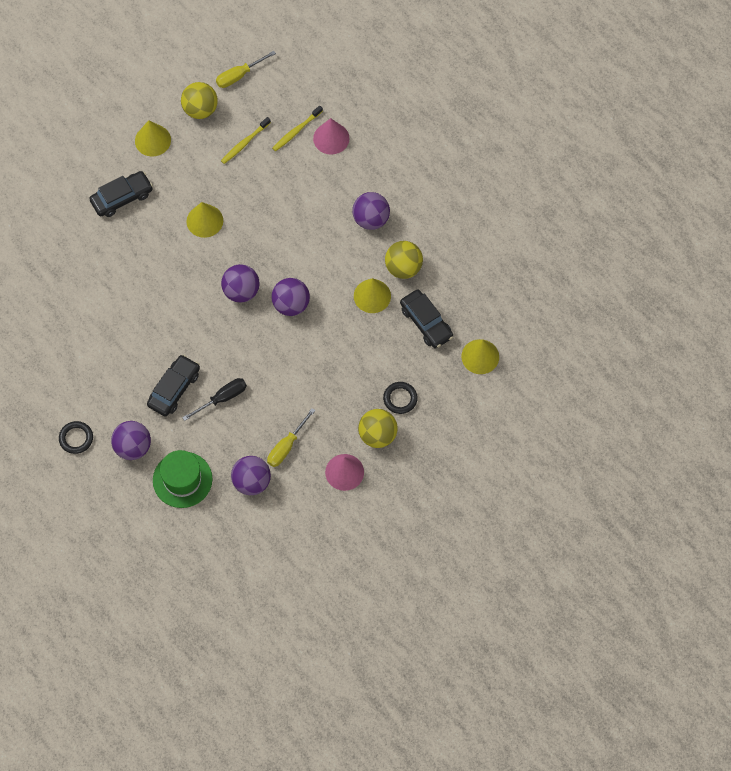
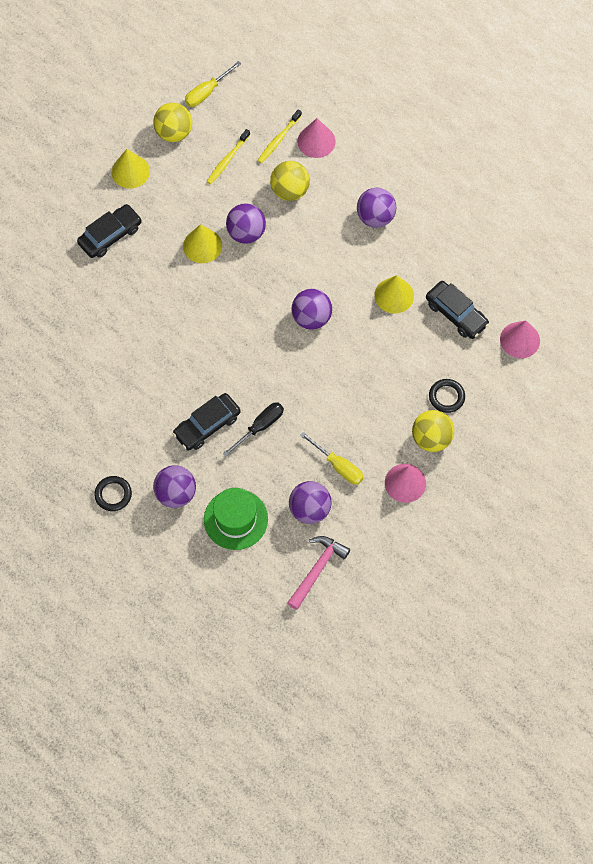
camera: 10 degrees left, 0 degrees up
(174, 389) = (207, 425): black car -> black car turned 150 degrees counterclockwise
(241, 291) = (256, 312): purple ball -> purple ball (246, 233)
(247, 538) = (317, 569): none -> pink hammer
(286, 446) = (338, 466): yellow screwdriver -> yellow screwdriver turned 75 degrees counterclockwise
(403, 267) = (420, 261): yellow ball -> yellow ball (290, 190)
(480, 356) = (520, 340): yellow cone -> pink cone

